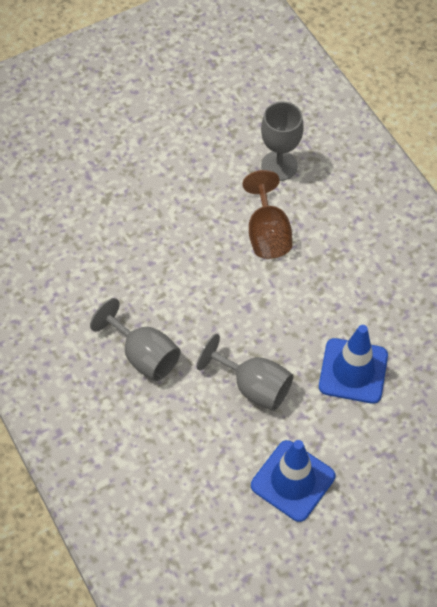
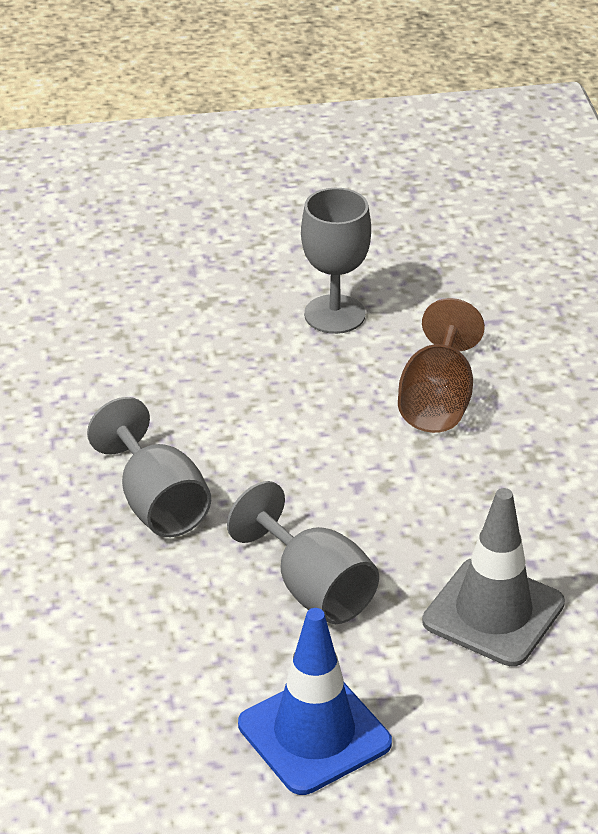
camera: 20 degrees right, 20 degrees down
(279, 165) = (499, 324): grey goblet -> grey goblet (334, 314)
(353, 371) = (493, 612): blue traffic cone -> grey traffic cone

